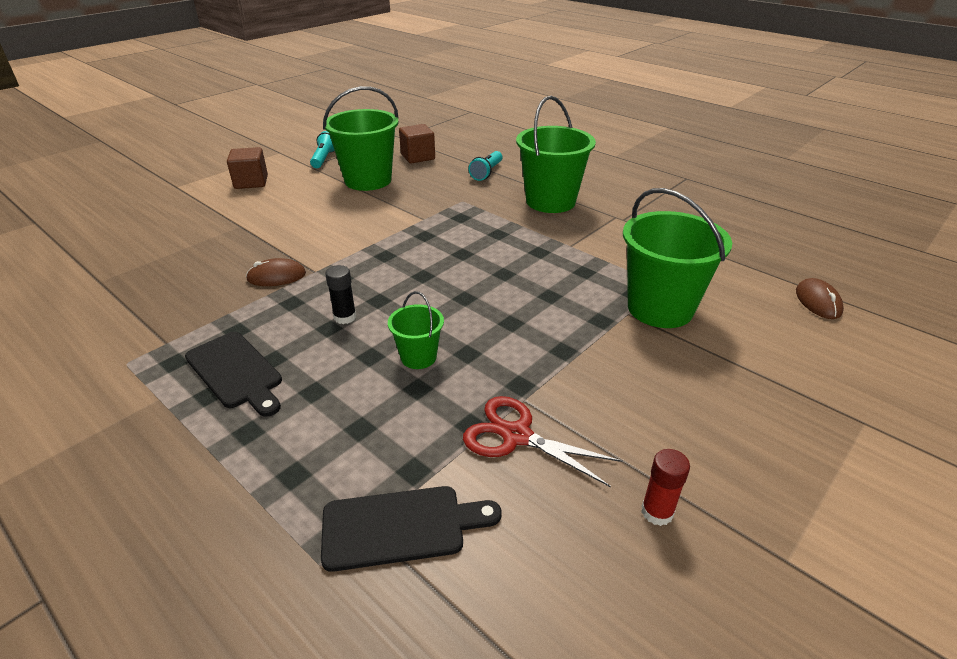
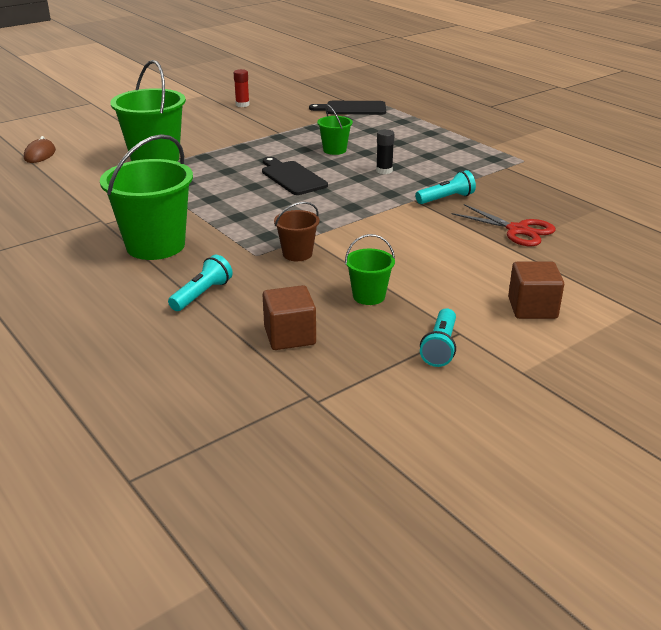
camera: 170 degrees left, 5 degrees down
(236, 372) = (449, 152): black cutting board -> black cutting board (292, 177)
(276, 276) = (446, 198): brown mouse -> turquoise flashlight
(368, 180) = (369, 296): green bucket -> green bucket, size x0.50
(428, 204) = (297, 254): none -> brown bucket
(516, 436) = (290, 123): red scissors -> red scissors (517, 230)

